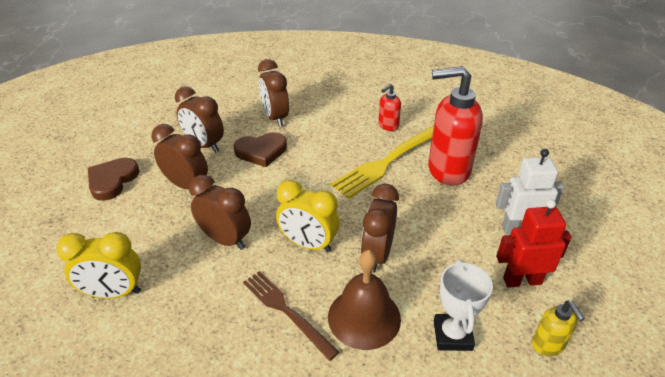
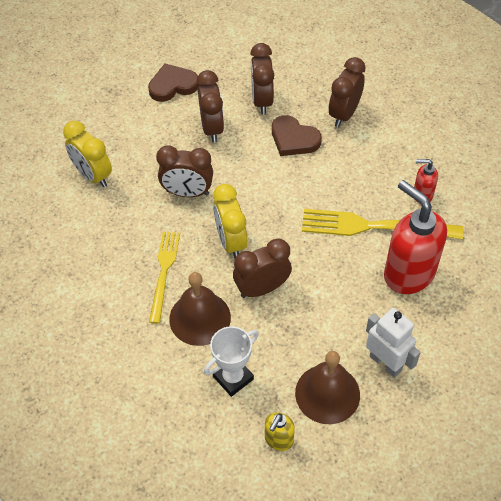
camera: 50 degrees right, 15 degrees up
(225, 239) = (187, 192): brown clock -> brown clock turned 105 degrees clockwise
(286, 311) = (164, 272): brown fork -> yellow fork
(522, 280) = (327, 393): red robot -> brown bell

